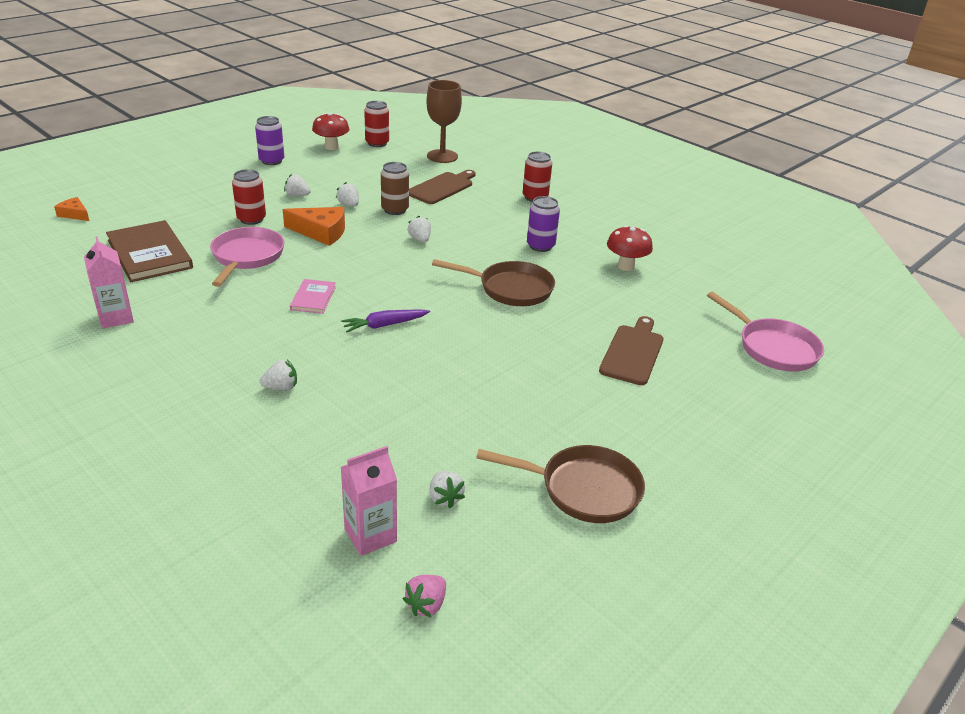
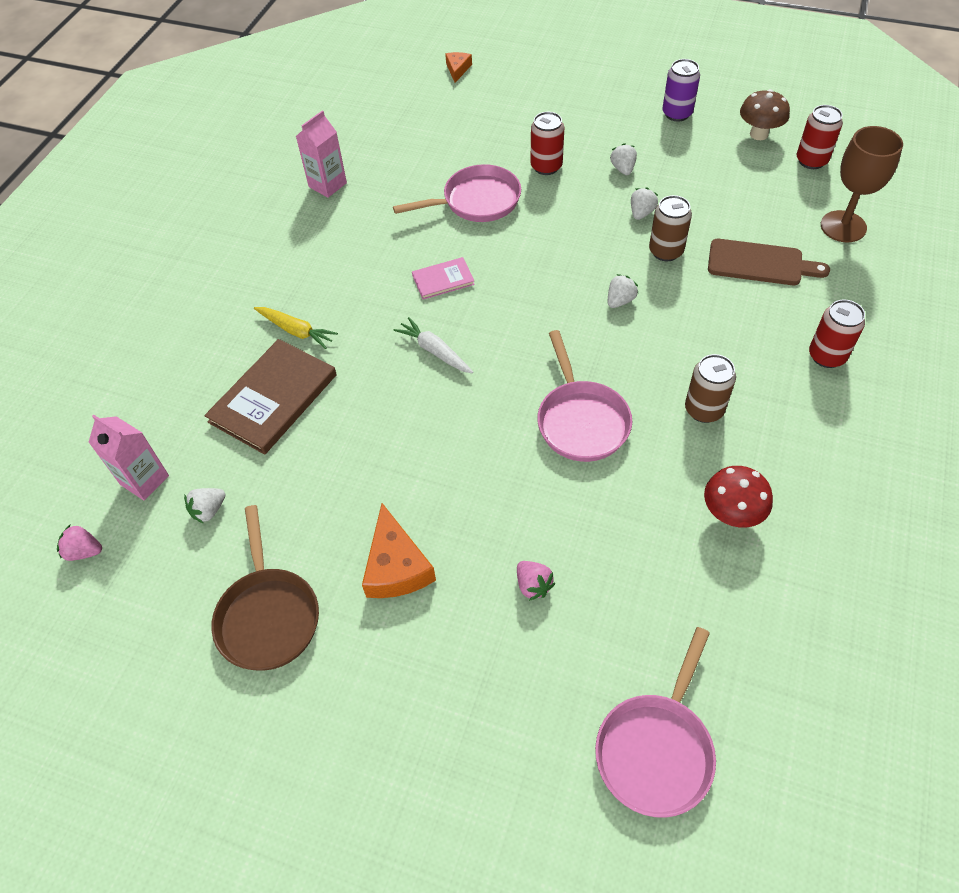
camera: 70 degrees right, 20 degrees up
(150, 254) = (432, 145): brown book -> brown book (273, 398)
(281, 387) = (296, 331): white strawberry -> yellow carrot
(321, 232) = (566, 223): orange cheese -> orange cheese (396, 566)
(331, 147) = (758, 134): red mushroom -> brown mushroom
(384, 325) = (435, 351): purple carrot -> white carrot
(511, 289) = (581, 421): brown pan -> pink pan
(540, 246) = (704, 410): purple can -> brown can
(633, 352) = (533, 585): brown cutting board -> pink strawberry

